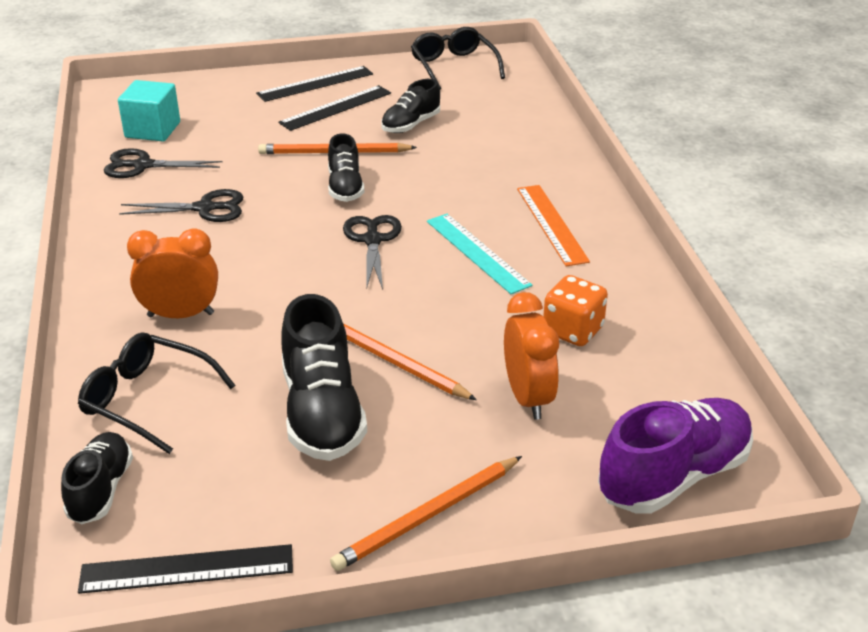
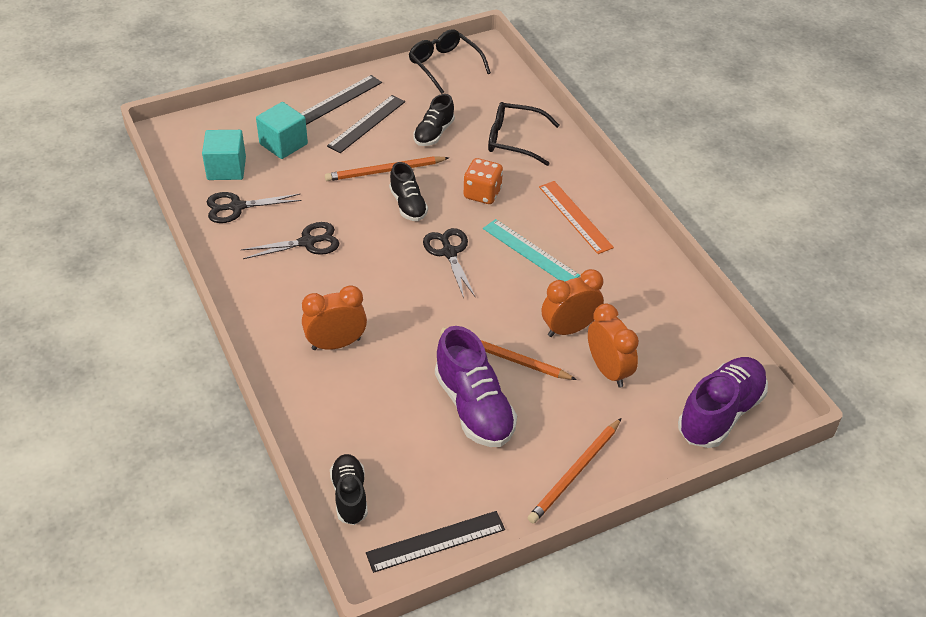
camera: 15 degrees left, 10 degrees up
(148, 400) = (347, 420): black glasses -> black glasses (515, 140)
(230, 115) = (283, 144): none -> turquoise cube
(322, 412) = (474, 407): black shoe -> purple shoe
(493, 342) = (569, 329): none -> orange clock
(573, 331) = (620, 310): orange dice -> orange dice (482, 193)

